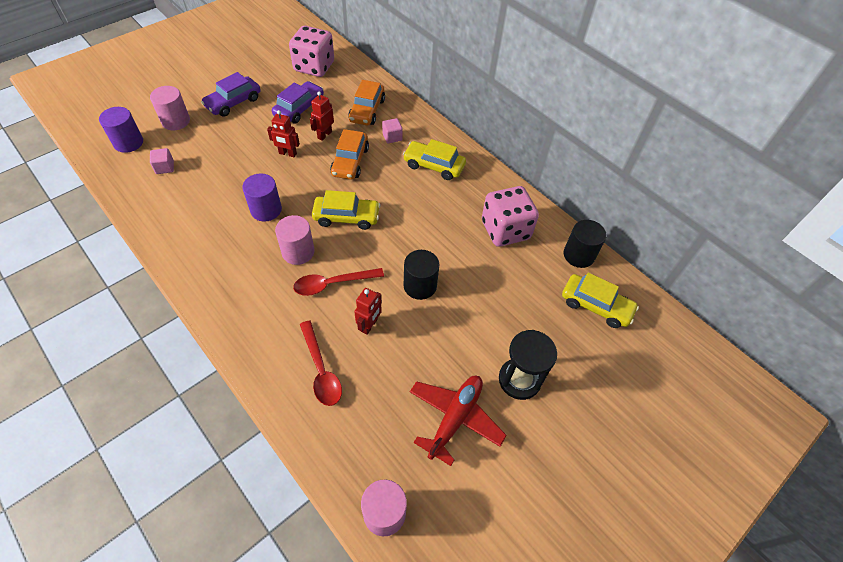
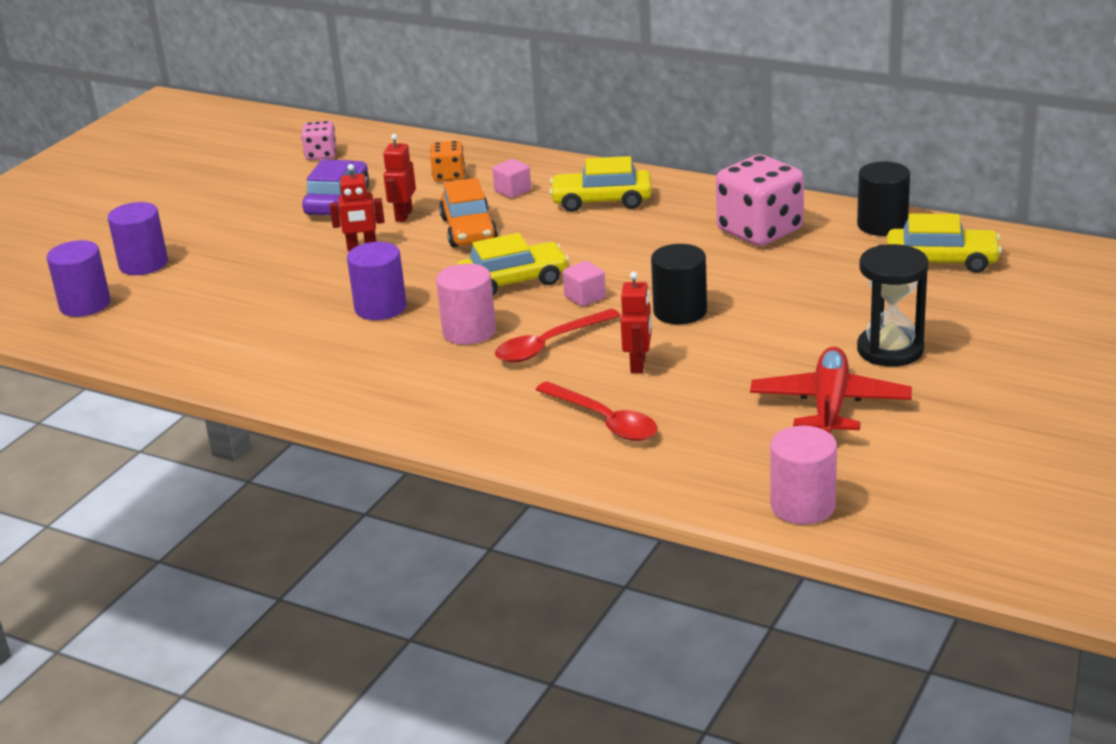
camera: 15 degrees left, 25 degrees down
(165, 167) = (173, 312): pink cube -> pink cube (585, 297)
(176, 121) = (143, 264): pink cylinder -> purple cylinder
(233, 102) = (222, 222): purple car -> none
(314, 67) = (321, 155): pink dice -> pink dice, size x0.52
(367, 110) = (449, 176): orange car -> orange dice

